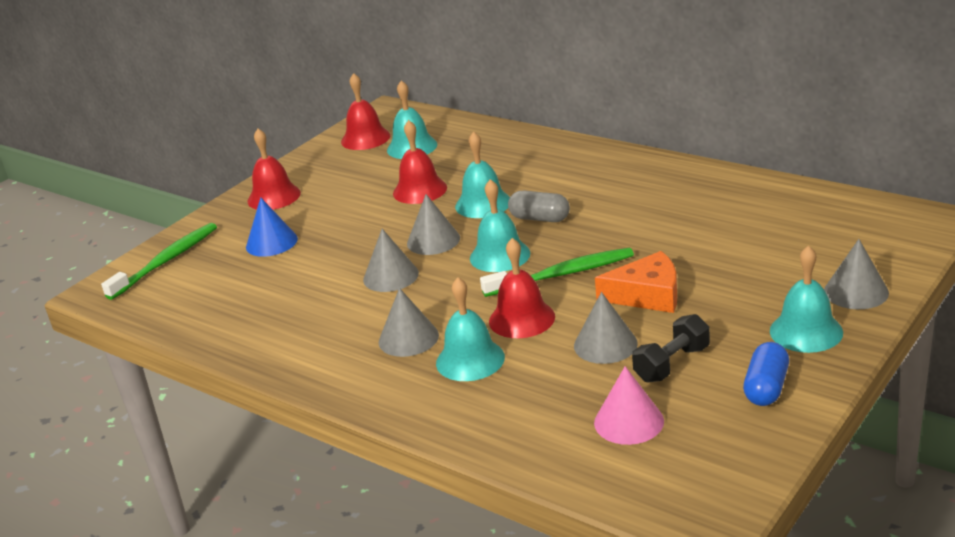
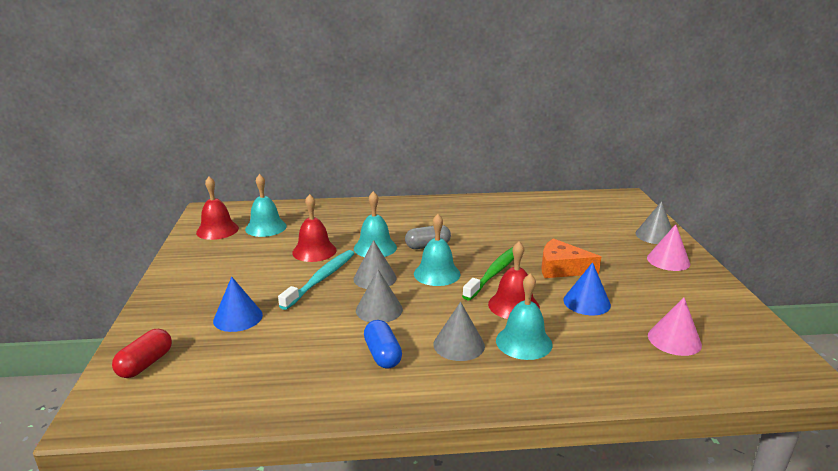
camera: 45 degrees left, 5 degrees down
(166, 261) = (145, 364): green toothbrush -> red capsule
(274, 197) = (190, 285): red bell -> none
(384, 225) = (321, 279): none -> turquoise toothbrush
(605, 344) = (586, 302): grey cone -> blue cone
(647, 295) = (562, 268): orange cheese -> orange cheese turned 120 degrees counterclockwise
(672, 364) = (638, 299): black dumbbell -> none
(766, 388) = (702, 294): blue capsule -> blue capsule (383, 355)
(806, 331) = (668, 260): turquoise bell -> pink cone

